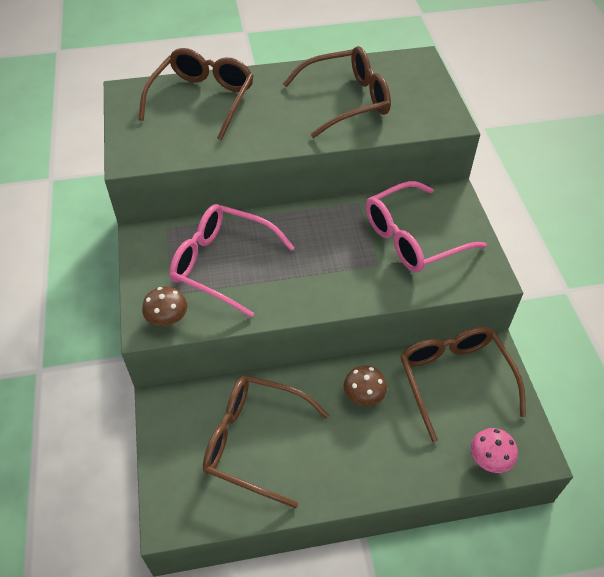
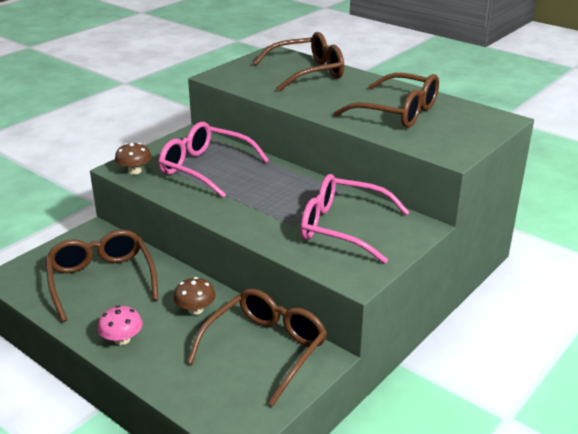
camera: 50 degrees right, 20 degrees down
(222, 264) = (205, 168): pink glasses -> pink glasses turned 45 degrees counterclockwise
(489, 458) = (205, 404): pink mushroom -> pink mushroom (122, 339)

